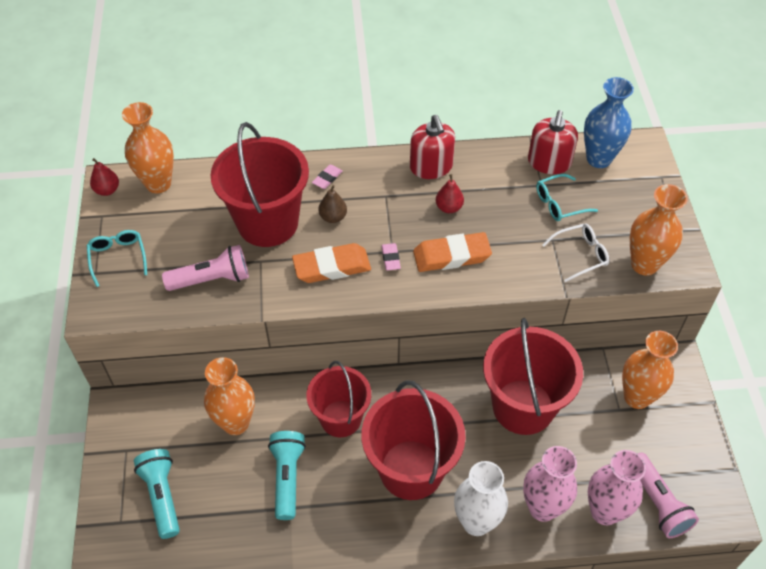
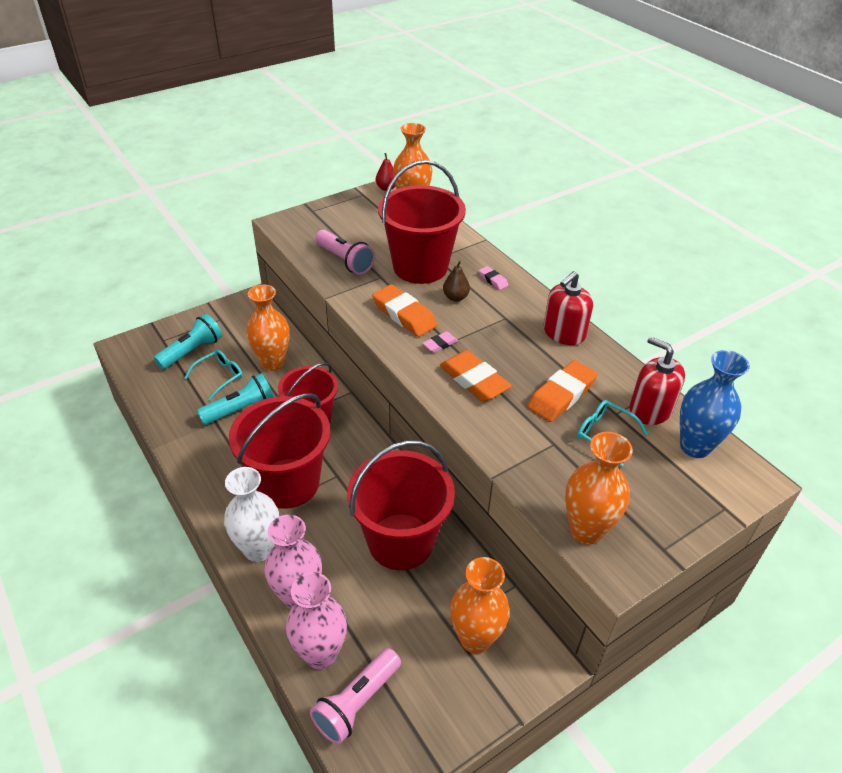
camera: 60 degrees right, 10 degrees down
(118, 258) = (332, 214): turquoise glasses -> turquoise glasses (219, 376)
(327, 178) = (493, 280): pink eraser -> pink eraser turned 45 degrees clockwise
(449, 207) = (527, 360): red pear -> none
(503, 207) = (561, 395): none -> orange eraser
(549, 162) = (650, 409): red soap dispenser -> red soap dispenser turned 60 degrees clockwise
(580, 255) = (553, 472): white glasses -> none

